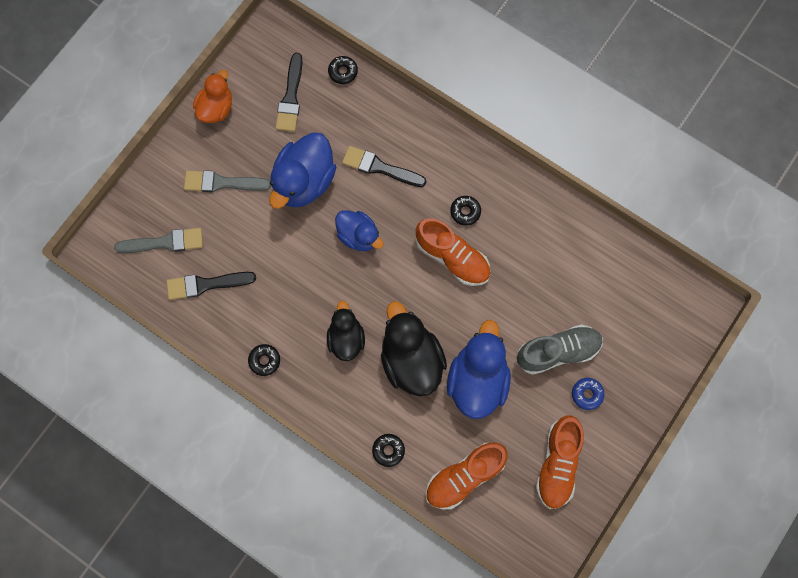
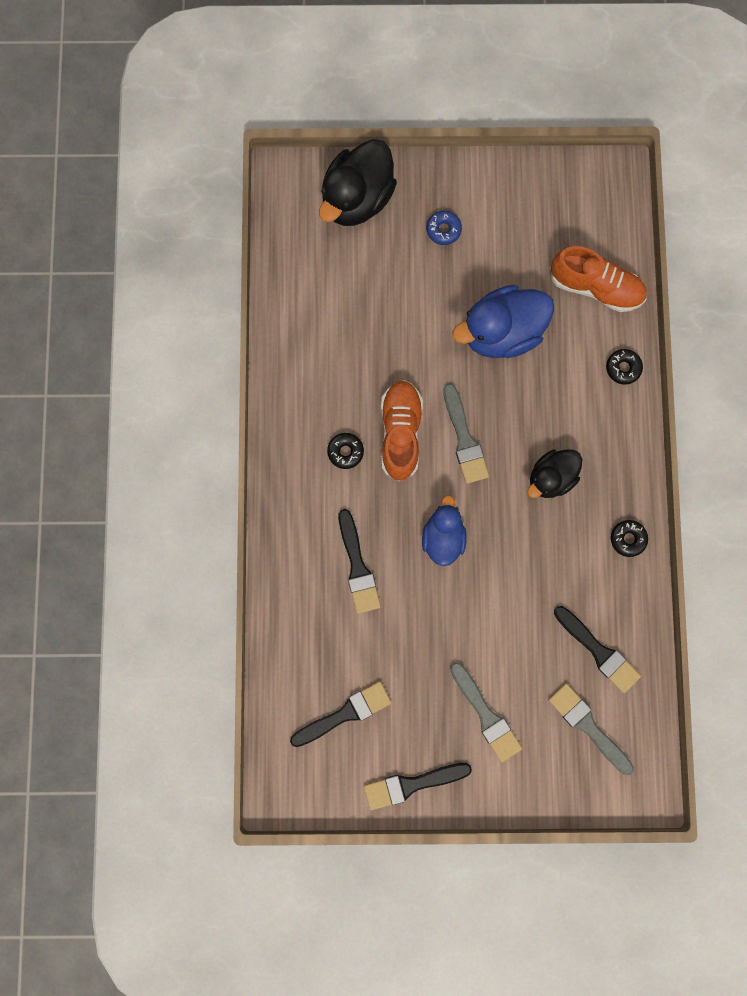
camera: 125 degrees left, 5 degrees up
(216, 108) = (411, 784): orange duck -> black brush
(304, 182) = (426, 632): blue duck -> none
(343, 72) = (279, 679): black donut -> none
(411, 360) = (526, 404): black duck -> black duck (357, 199)
(417, 298) = (464, 439): none -> grey brush
(557, 464) = (525, 216): orange shoe -> none
(558, 352) = (422, 279): grey shoe -> none

